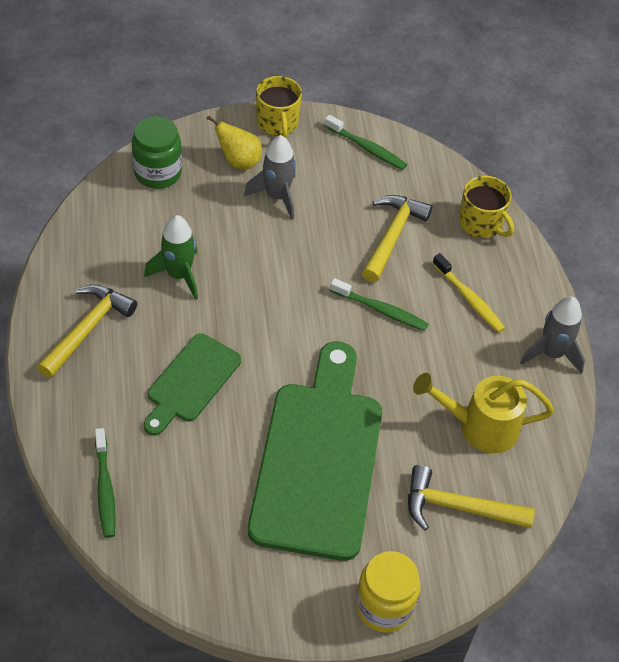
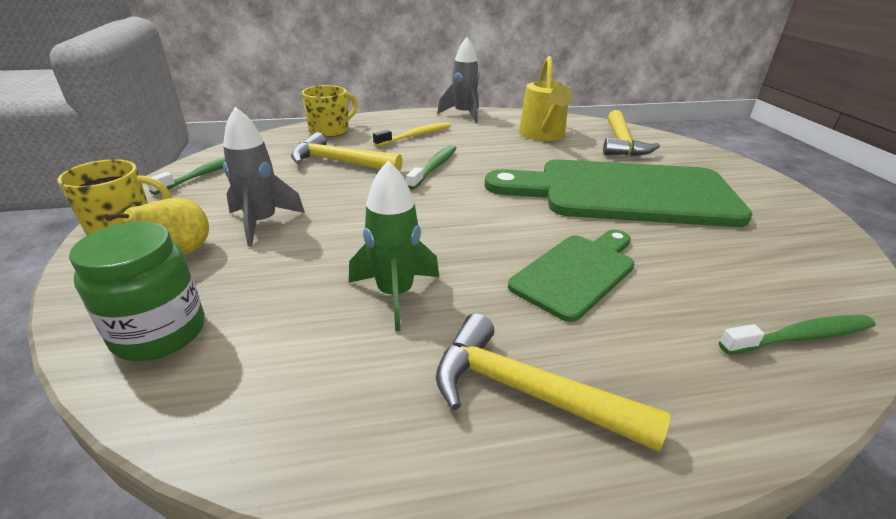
camera: 90 degrees left, 20 degrees down
(191, 382) = (576, 272): green cutting board -> green cutting board turned 75 degrees counterclockwise
(384, 606) = (737, 167): yellow jar -> none

